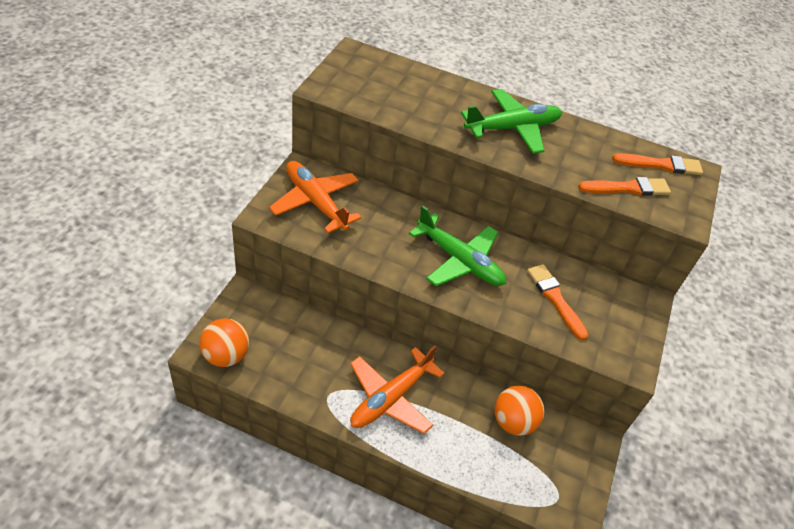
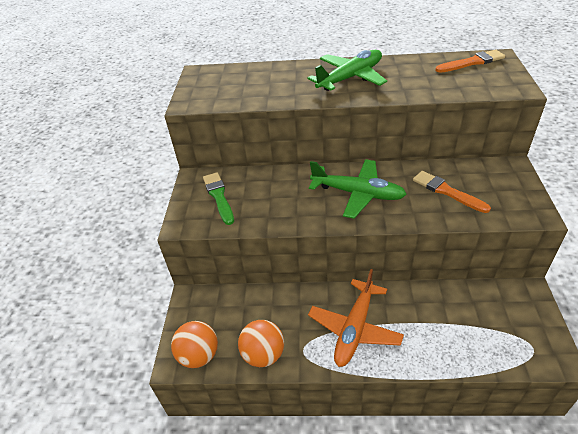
camera: 10 degrees left, 5 degrees down
(315, 202) = (219, 196): orange plane -> green brush
(513, 422) = (460, 304): orange ball -> orange ball (263, 354)
(627, 188) = (462, 84): orange brush -> none

